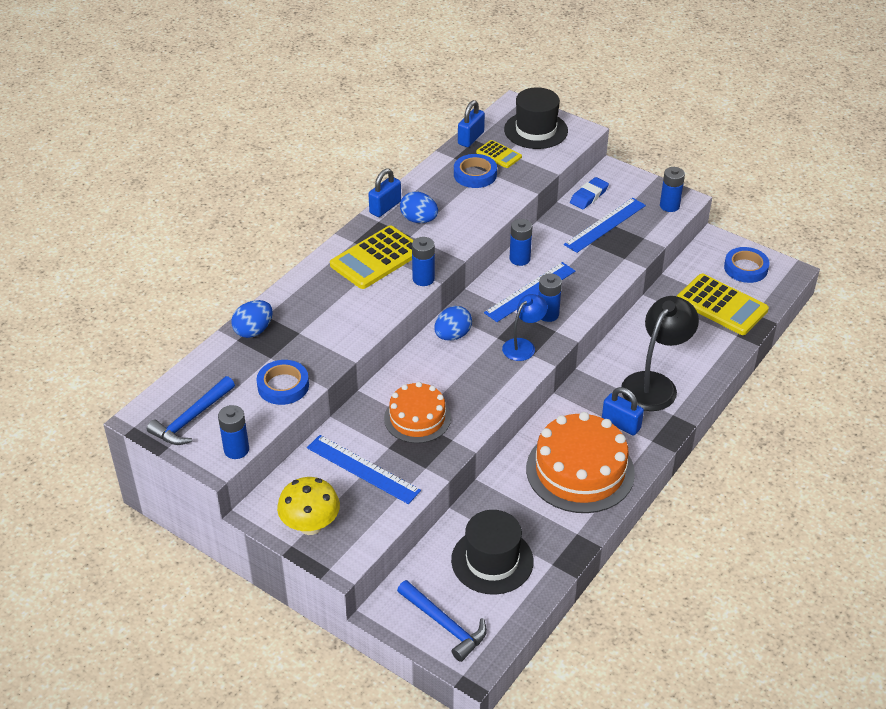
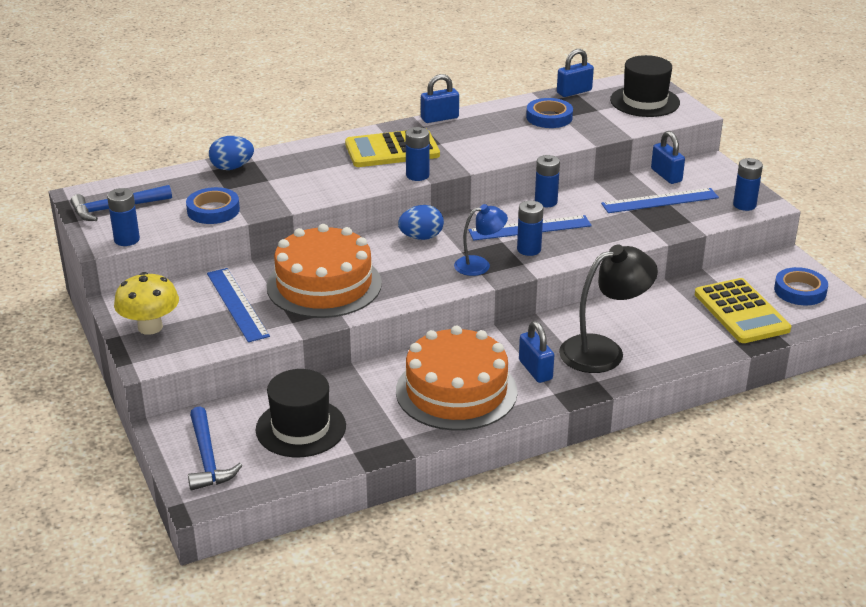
camera: 30 degrees right, 10 degrees down
(417, 418) = (324, 285): orange cake -> orange cake, size x1.62
(419, 220) = (460, 134): blue egg -> none
(499, 154) = (588, 109): yellow calculator -> none
(589, 196) = (666, 175): blue eraser -> blue padlock

